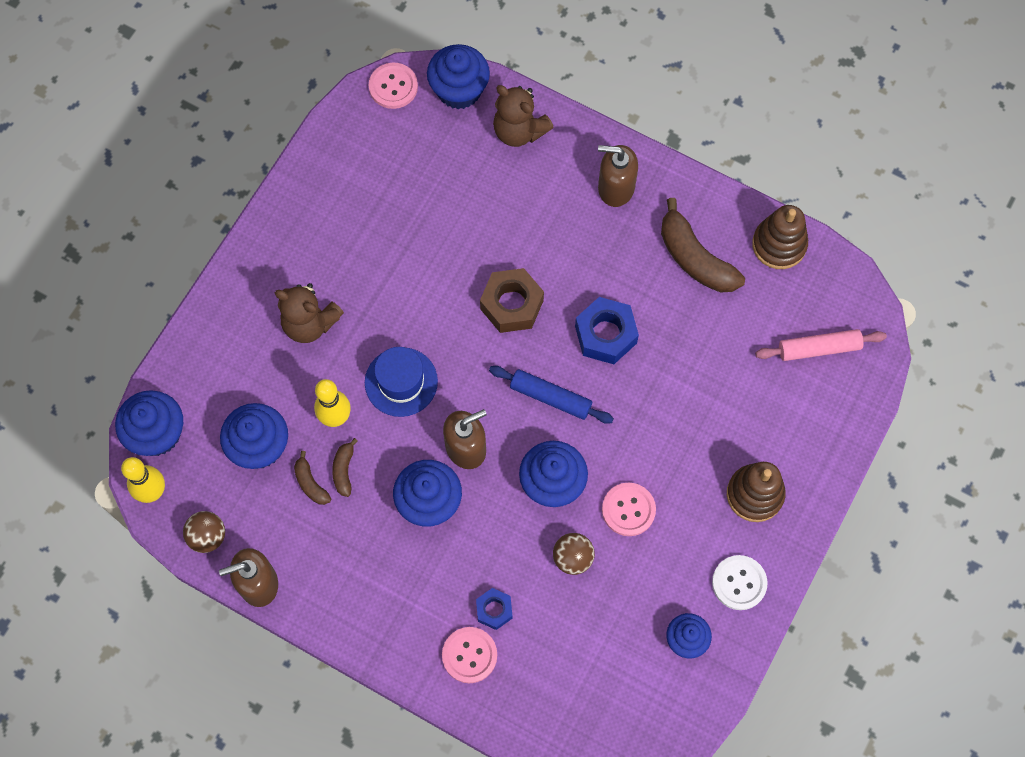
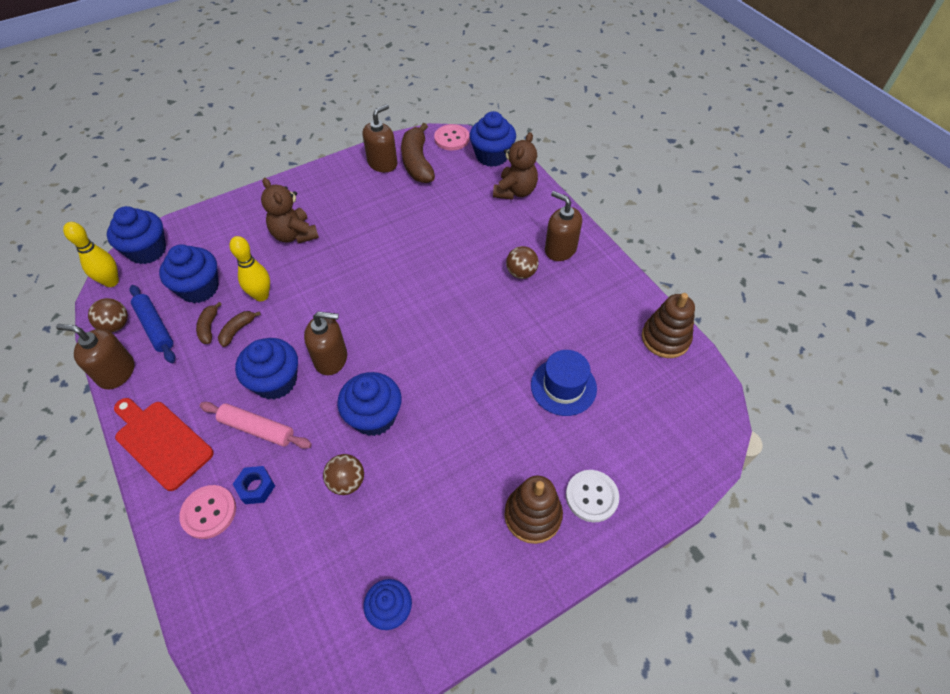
camera: 30 degrees right, 15 degrees down
(336, 168) = (382, 163): none -> brown soap dispenser
(368, 622) = (161, 442): none -> red cutting board
(401, 382) = (322, 295): blue hat -> blue hat (563, 387)
(512, 305) = (435, 285): brown nut -> none
(519, 131) = (515, 191): brown teddy bear -> brown teddy bear turned 135 degrees counterclockwise
(550, 397) = (417, 356): blue rolling pin -> blue rolling pin (155, 327)
(592, 241) = (521, 273): none -> brown ball
(605, 335) = (489, 335): blue nut -> none
(628, 510) = (418, 469): pink button -> none
(695, 258) = (591, 317): brown banana -> brown banana (417, 162)
(739, 583) = (471, 585): white button -> white button (591, 496)
(819, 348) = (658, 428): pink rolling pin -> pink rolling pin (257, 429)

